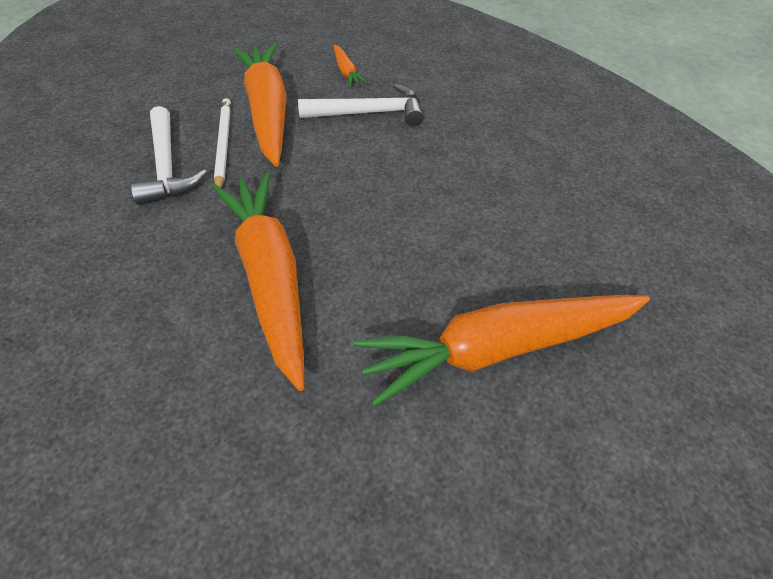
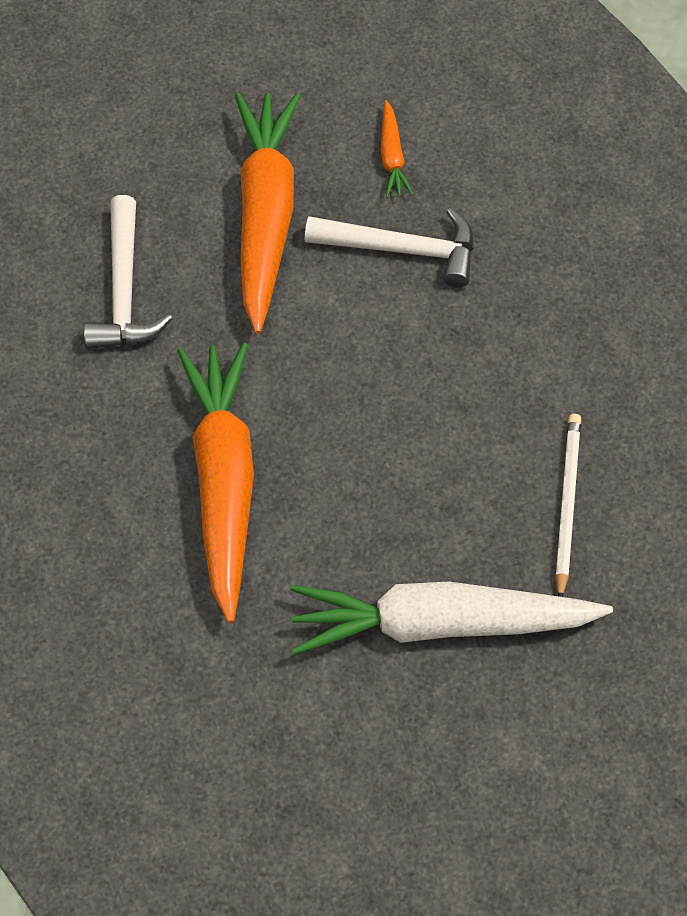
camera: 15 degrees right, 10 degrees up
(223, 145) = (198, 267): white pencil -> white pencil (566, 504)
(498, 349) = (440, 624): orange carrot -> white carrot

